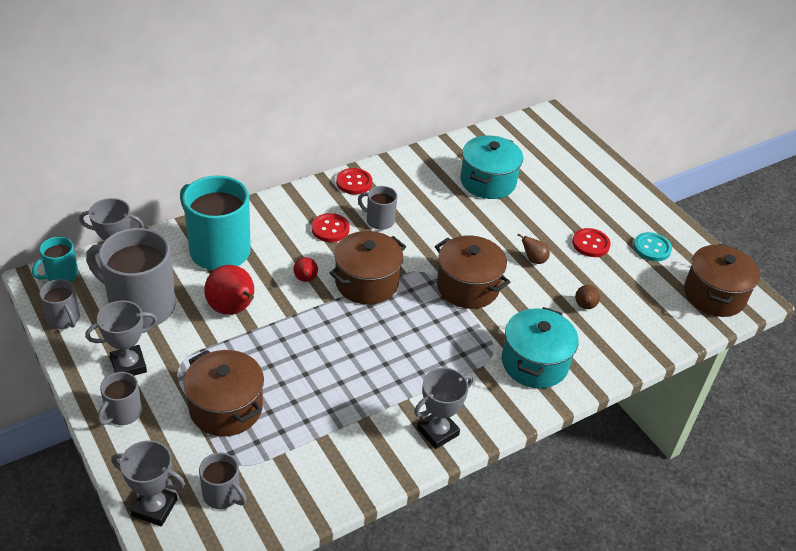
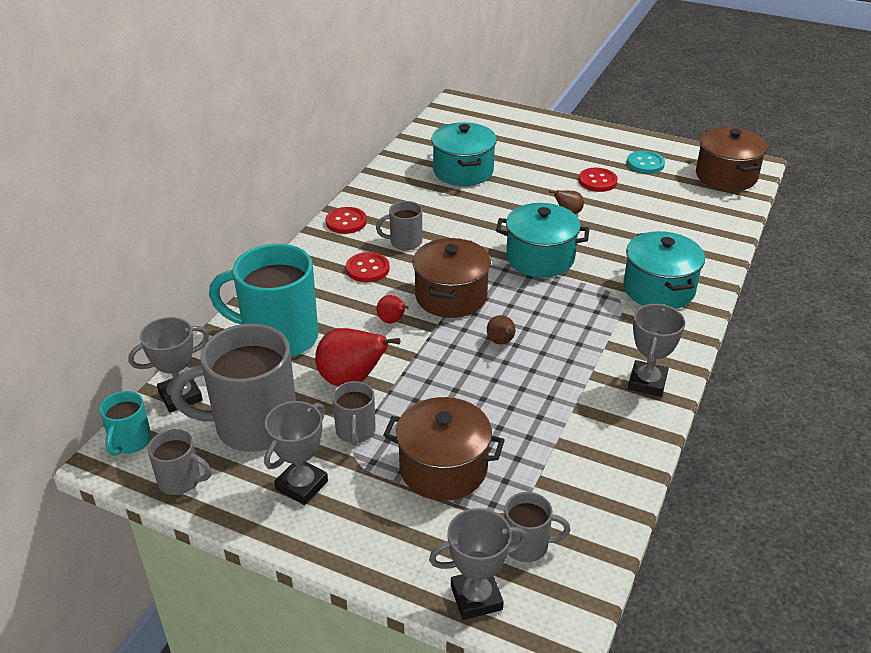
camera: 30 degrees left, 5 degrees down
(123, 413) = (346, 532): grey mug -> grey mug (355, 431)
(467, 287) = (540, 258): brown pot -> turquoise pot
(584, 307) = (646, 229): brown pear -> brown pear (501, 342)

